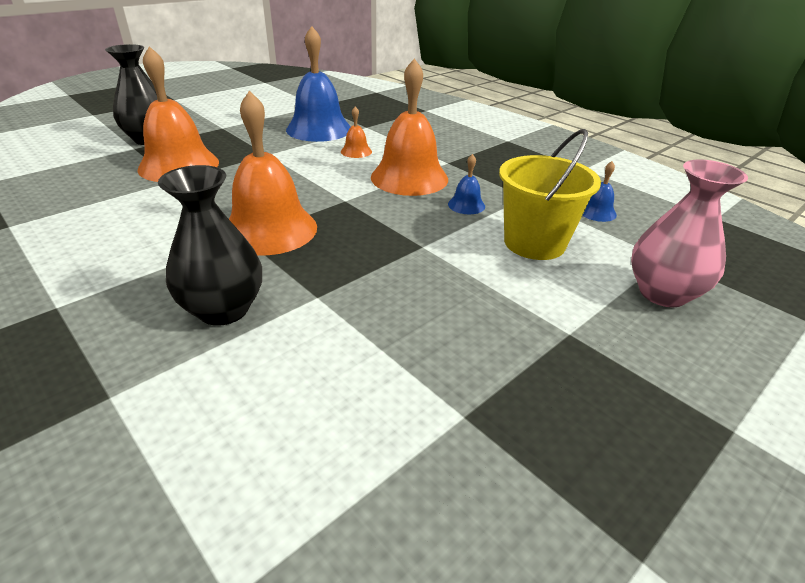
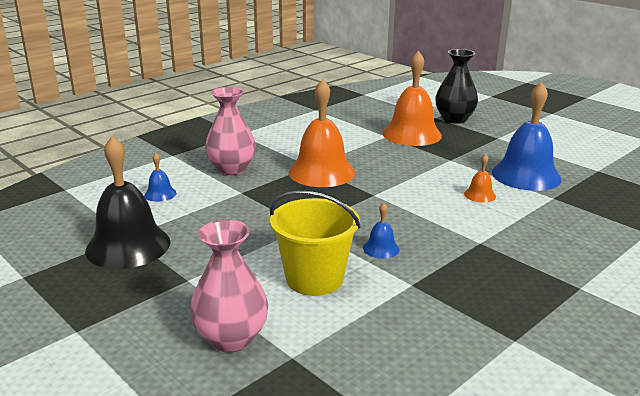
camera: 90 degrees right, 10 degrees down
(223, 309) = (231, 169): black vase -> pink vase
(409, 177) = (430, 221): orange bell -> none
(497, 410) = (128, 246): none -> black bell
(597, 212) = (387, 328): blue bell -> blue bell (160, 194)

